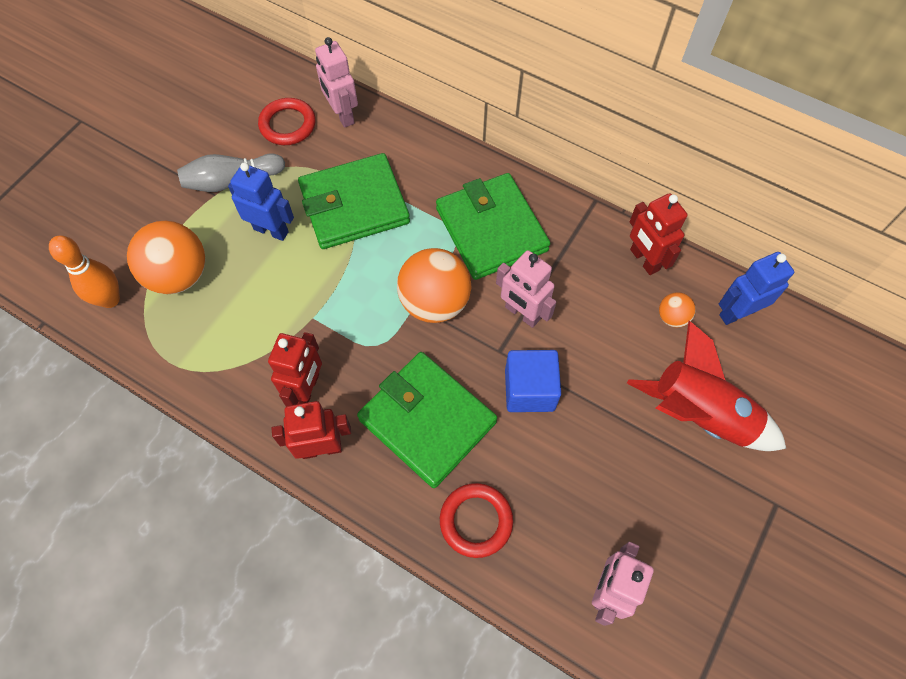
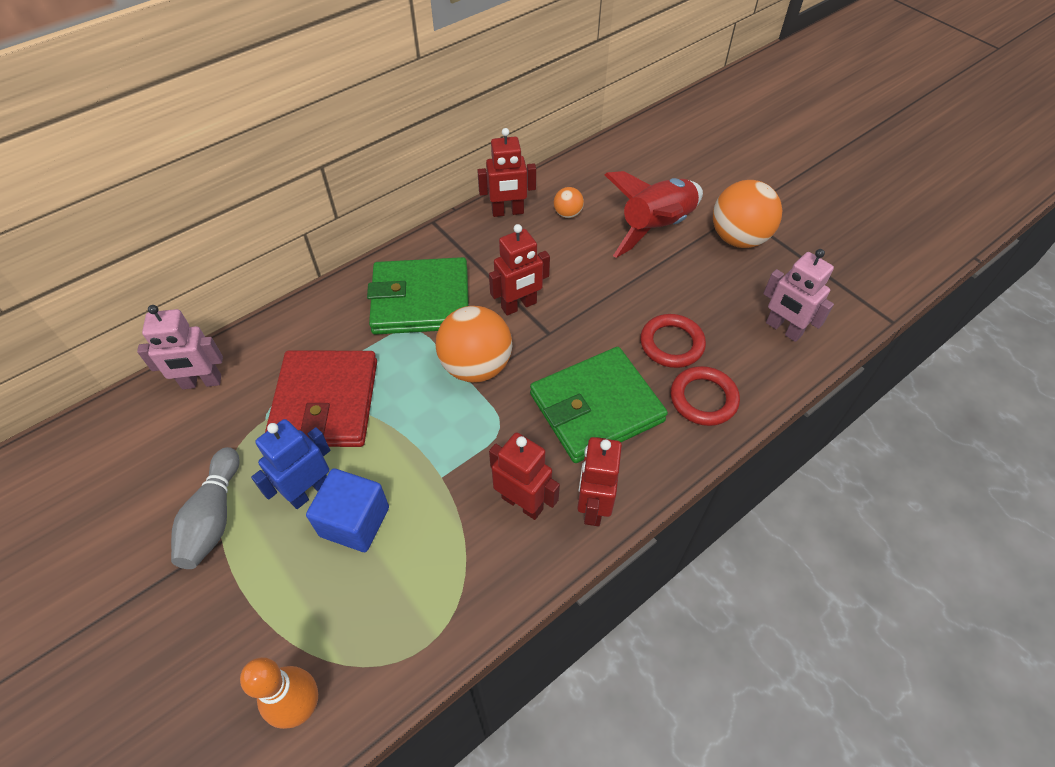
camera: 70 degrees left, 10 degrees down
(179, 275) = (313, 609): orange ball -> orange ball (738, 238)
(288, 125) = (175, 438): red ring -> red ring (671, 344)
(354, 205) = (325, 402): green wallet -> red wallet
(522, 313) = (519, 306): pink robot -> red robot
(529, 390) = (595, 324): blue cube -> blue cube (354, 521)
(737, 313) = (580, 178): blue robot -> none

